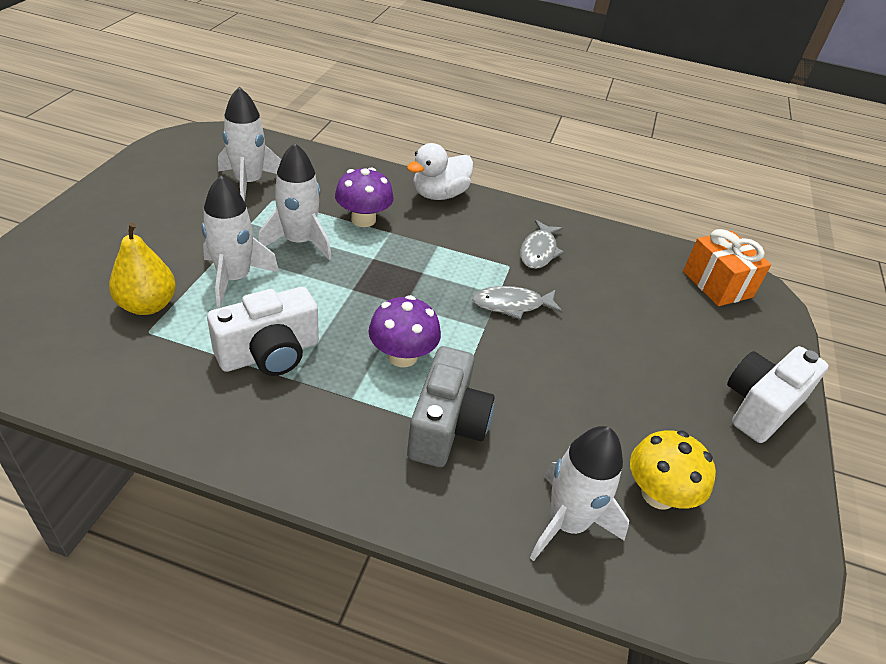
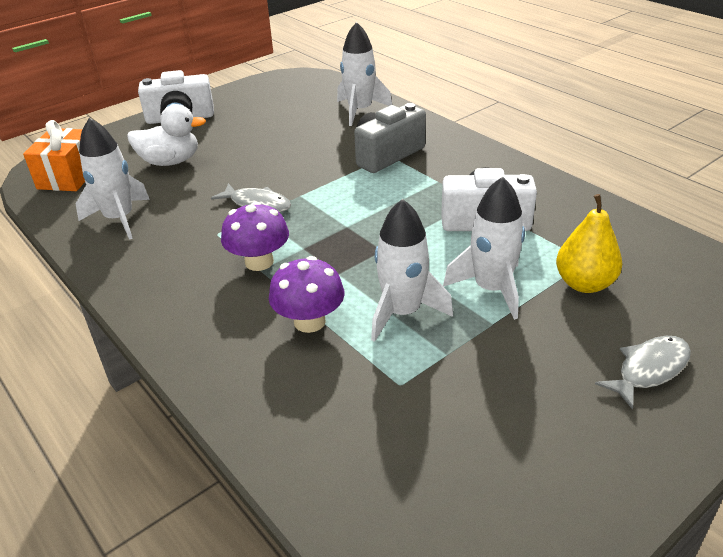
camera: 140 degrees left, 5 degrees down
(249, 183) = (418, 427): white rocket -> white rocket (119, 219)
(402, 356) = (381, 194): purple mushroom -> purple mushroom (259, 262)
(439, 195) = (185, 331): white duck -> white duck (170, 161)
(539, 251) = (170, 238): grey fish -> grey fish (649, 370)
(658, 494) = (298, 108): yellow mushroom -> none

